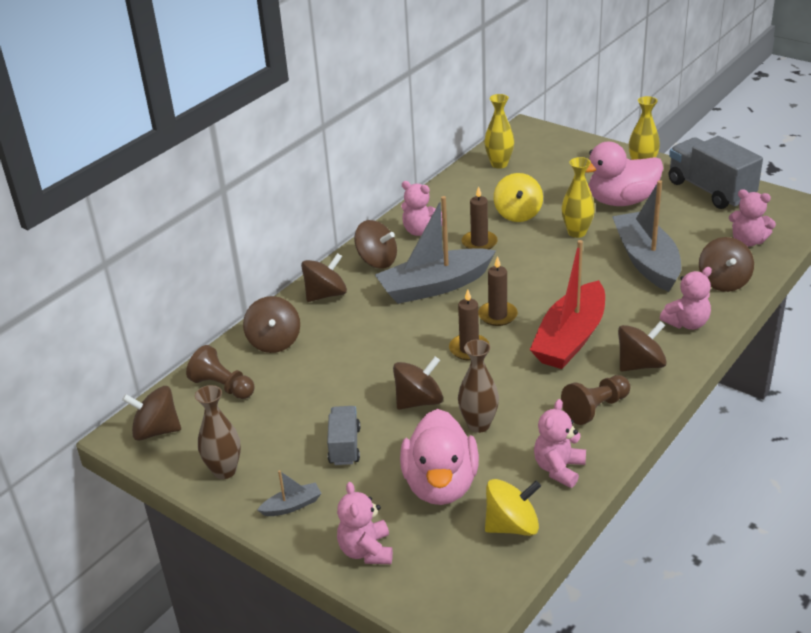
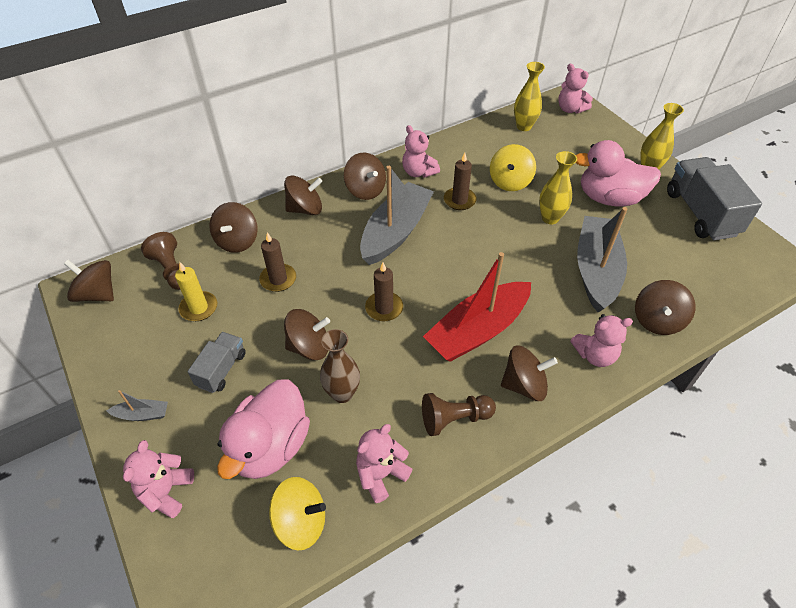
camera: 20 degrees right, 15 degrees up
(224, 471) = (118, 355): brown vase -> none
(279, 407) = (199, 308): none -> yellow candle
(434, 286) = (395, 232): grey boat -> grey boat turned 120 degrees clockwise
(497, 315) = (429, 281): brown candle -> brown candle (278, 279)
(748, 241) = (706, 282): pink teddy bear -> pink teddy bear (570, 109)

